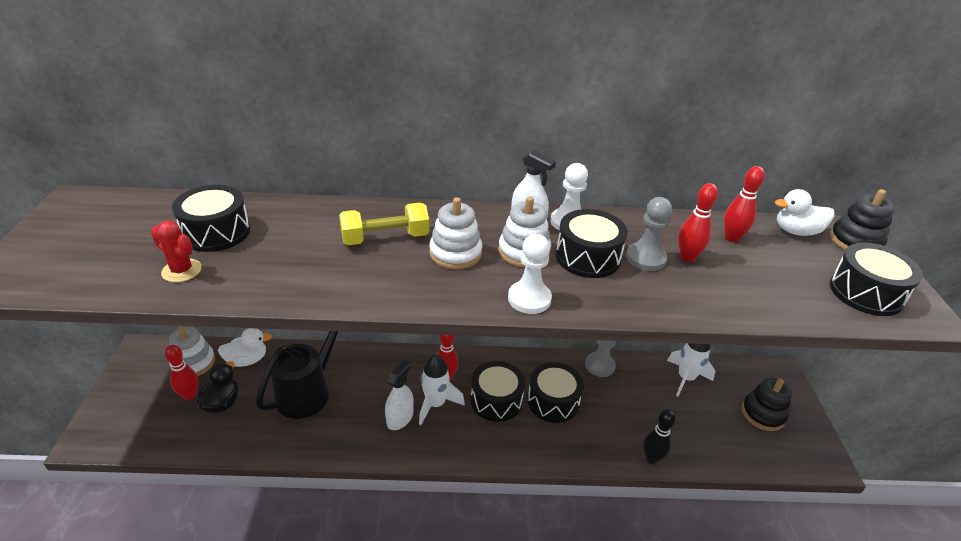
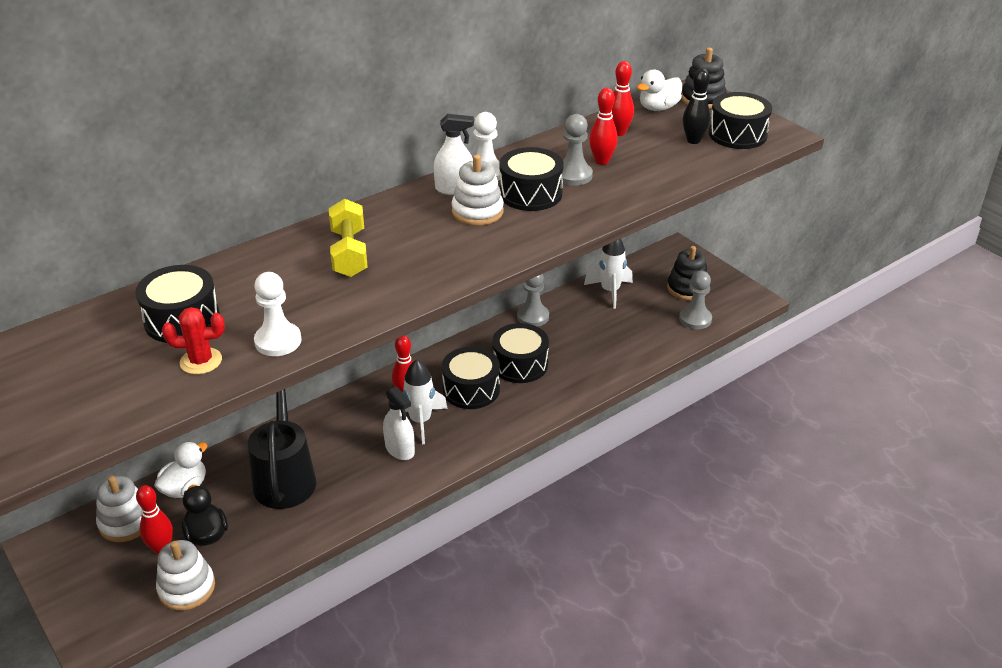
camera: 35 degrees left, 0 degrees up
(385, 238) = (349, 253): yellow dumbbell -> yellow dumbbell turned 45 degrees counterclockwise
(400, 418) = (400, 449): white spray bottle -> white spray bottle turned 150 degrees clockwise
(455, 253) = (424, 237): white stacking toy -> white stacking toy (187, 588)
(529, 299) = (522, 243): white pawn -> white pawn (278, 341)
(651, 458) = (634, 364): black bowling pin -> black bowling pin (693, 140)
(747, 448) = (695, 319): none -> grey pawn

